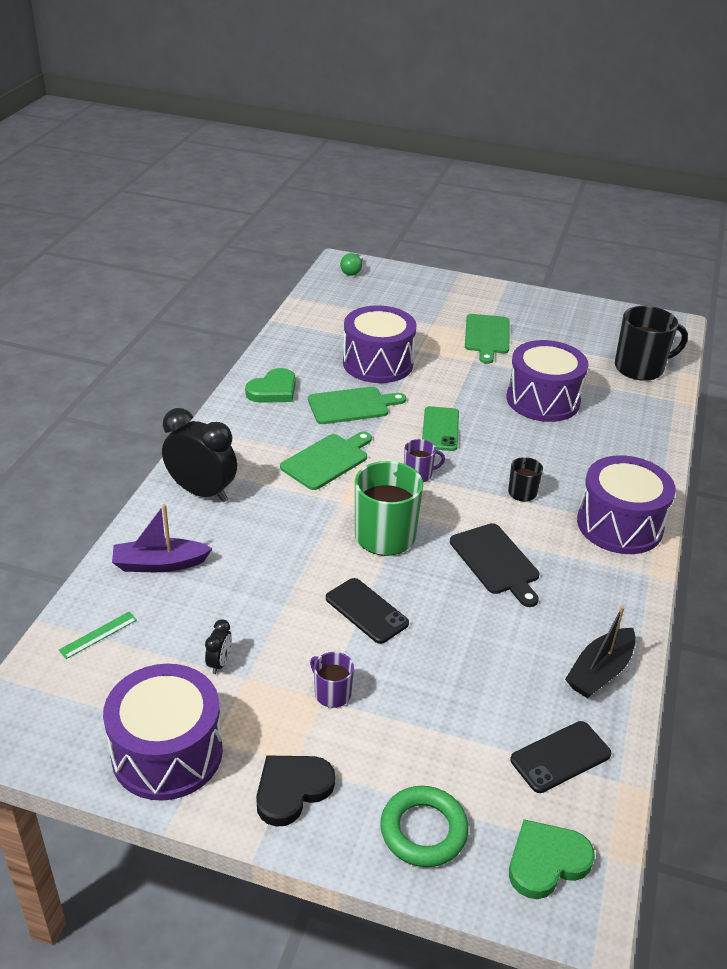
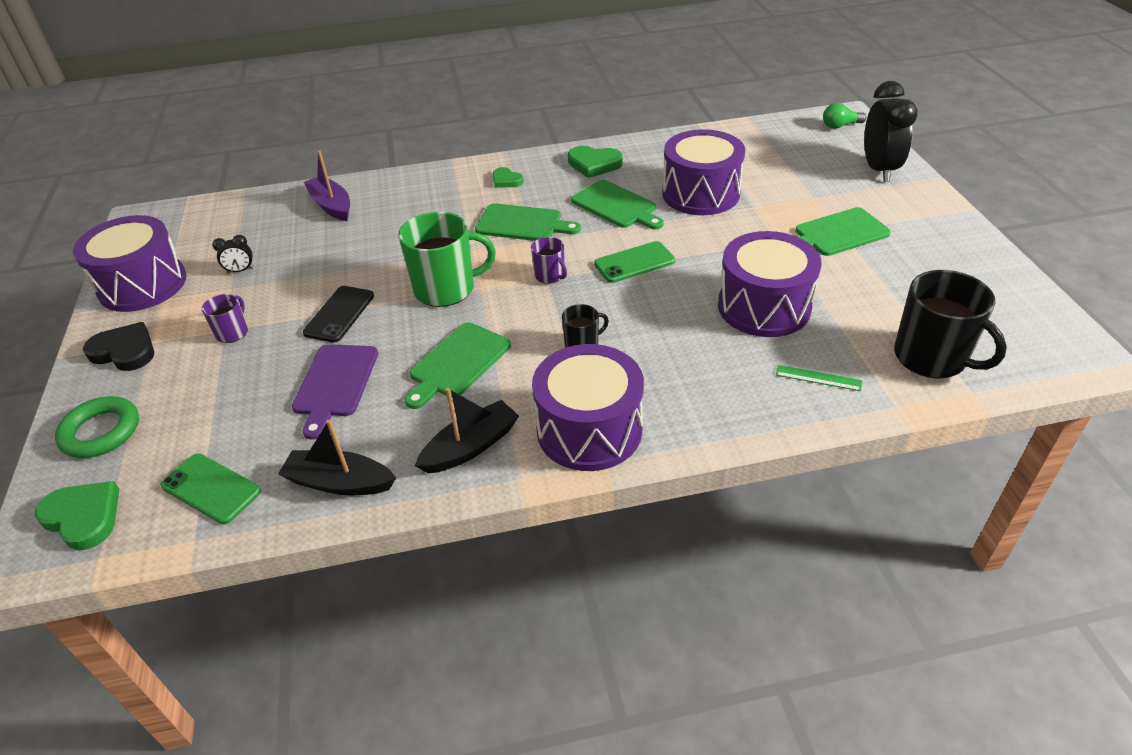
camera: 65 degrees right, 5 degrees up
(98, 635) = (243, 214): green ruler -> green ruler (818, 378)
(202, 492) = (427, 188): black clock -> black clock (879, 169)
(243, 443) = (506, 180): none -> green heart
(470, 641) = (335, 384): none -> purple cutting board
(496, 562) = (457, 363): black cutting board -> green cutting board
(560, 757) = (211, 488): black phone -> green phone
(601, 587) = (471, 446): none -> black boat

